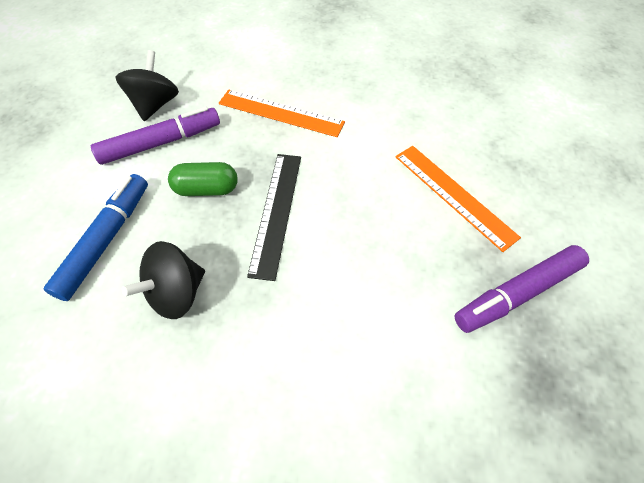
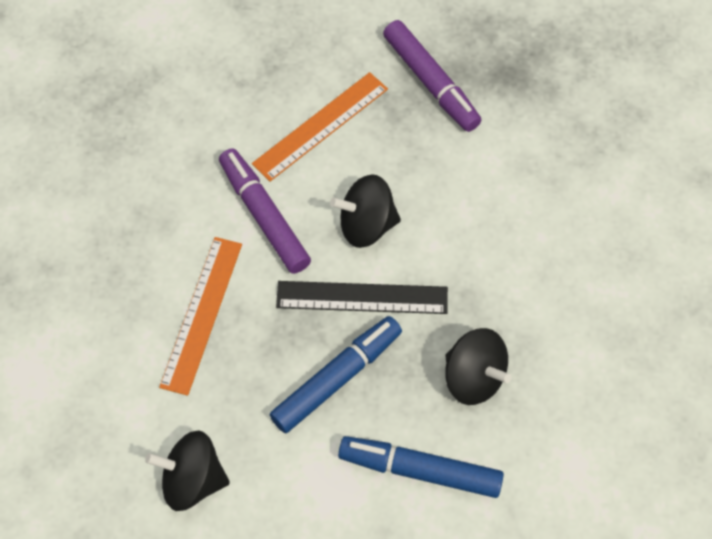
camera: 95 degrees left, 5 degrees up
(161, 142) = (265, 452): purple marker -> purple marker (264, 216)
(206, 189) = (336, 378): green capsule -> blue marker
(348, 221) = (366, 225): none -> black spinning top

